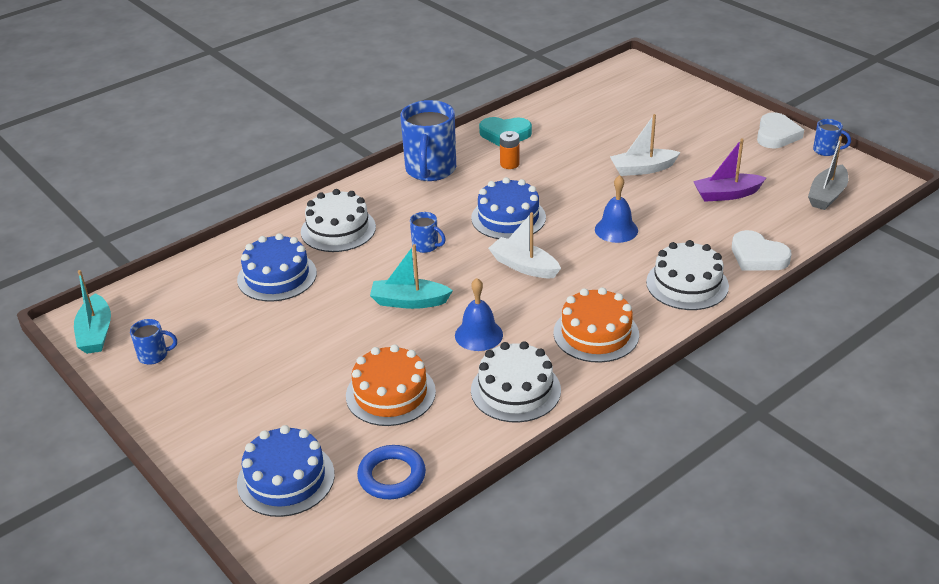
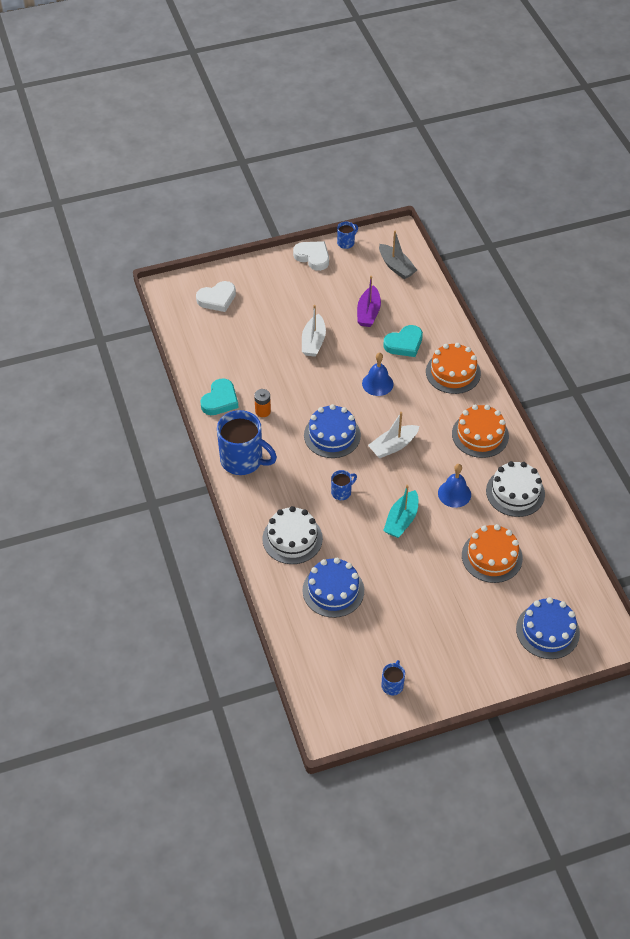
camera: 70 degrees left, 15 degrees up
(96, 333) = (348, 719): turquoise boat -> none
(392, 476) = (565, 576): blue ring -> none
(687, 284) = (453, 372): white cake -> orange cake
(700, 233) = (404, 344): none -> turquoise heart
(757, 256) = (442, 328): white heart -> white heart (217, 299)

